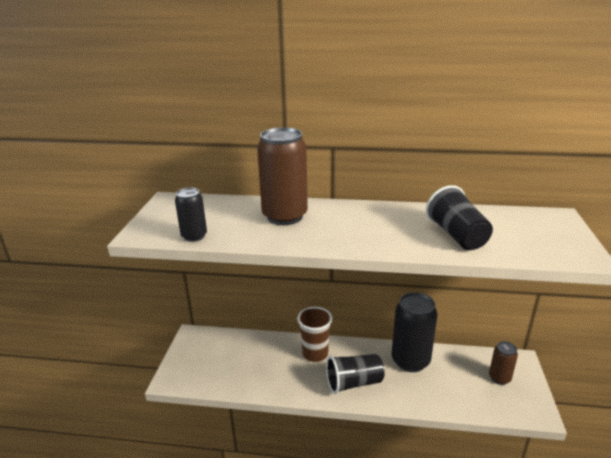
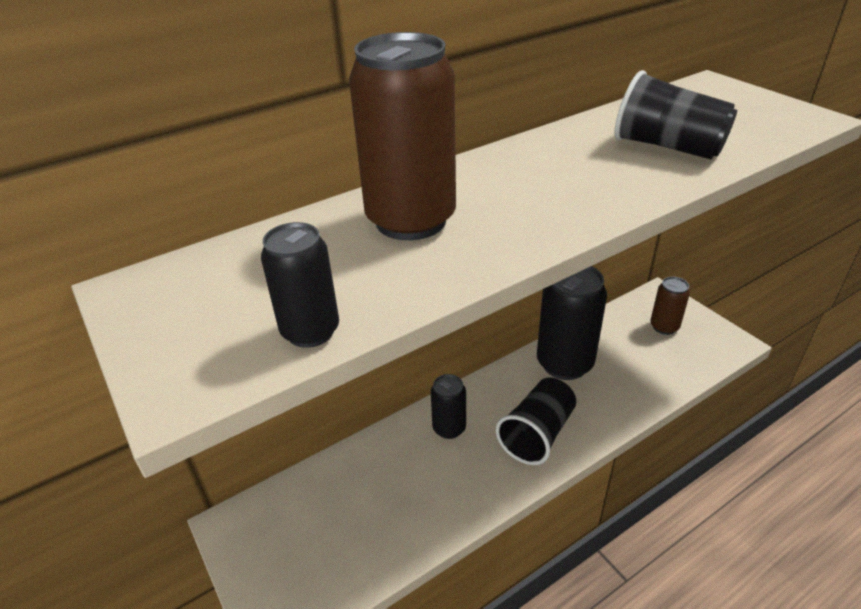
camera: 40 degrees left, 10 degrees up
(315, 354) = (449, 428): brown cup -> black can

